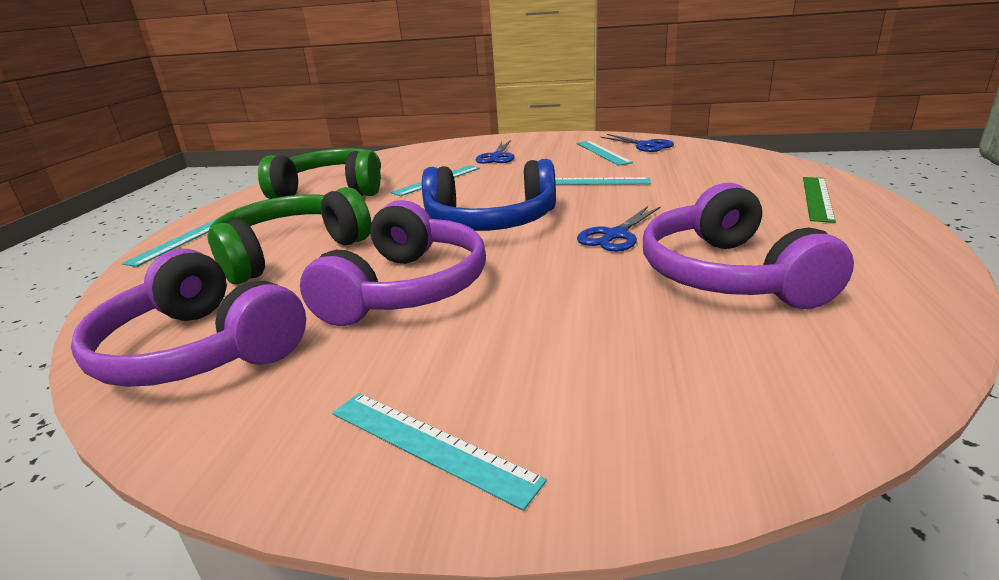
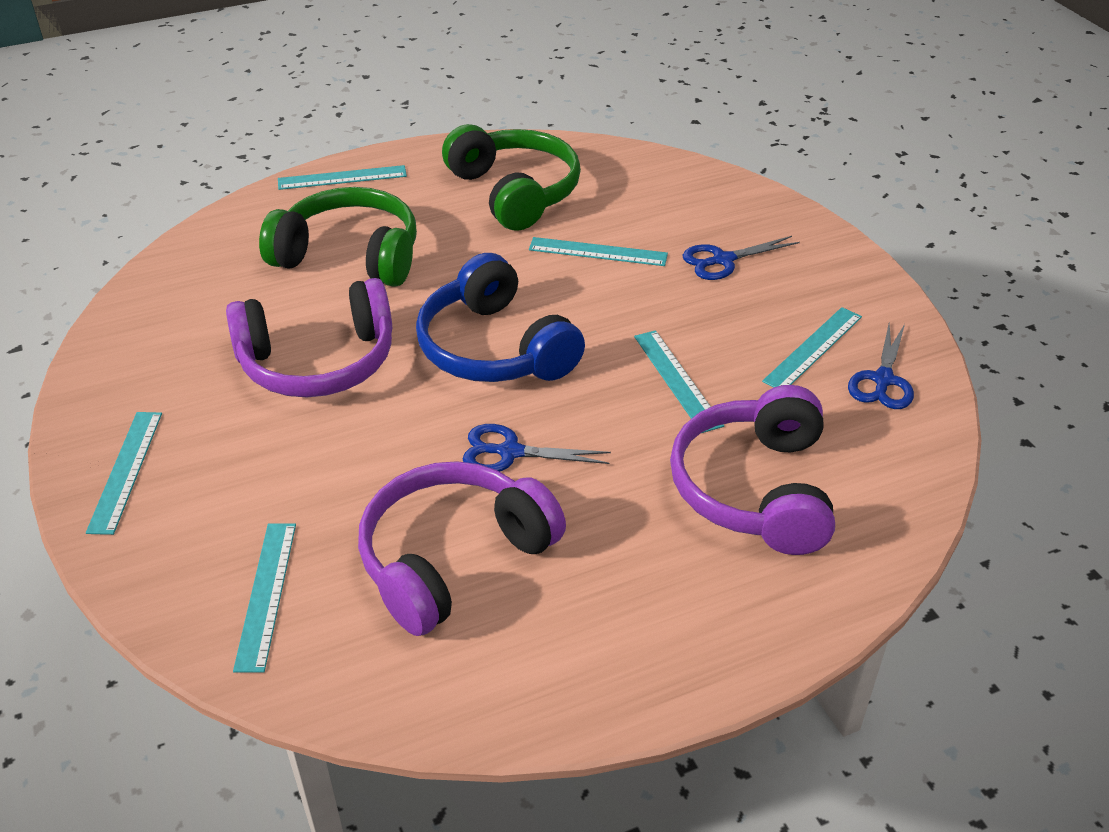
camera: 55 degrees right, 15 degrees up
(199, 350) = (179, 308): purple headphones -> purple headphones (754, 489)
(730, 376) = (266, 594): none -> turquoise ruler
(817, 198) = (743, 599): green ruler -> none

